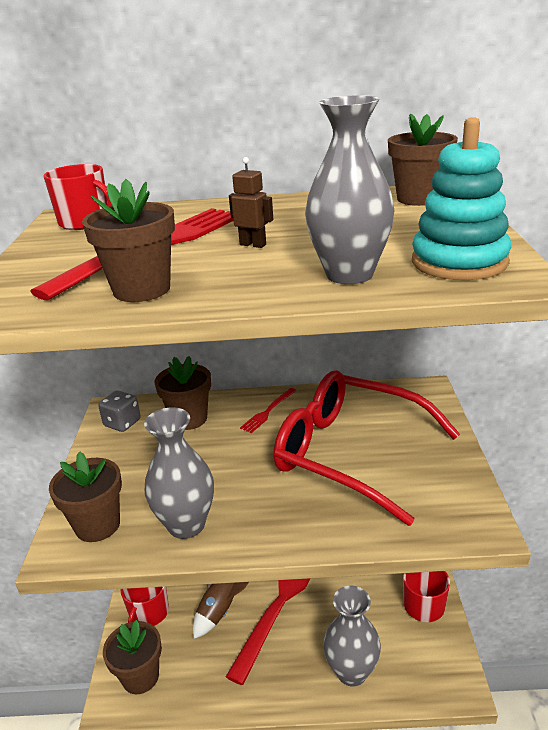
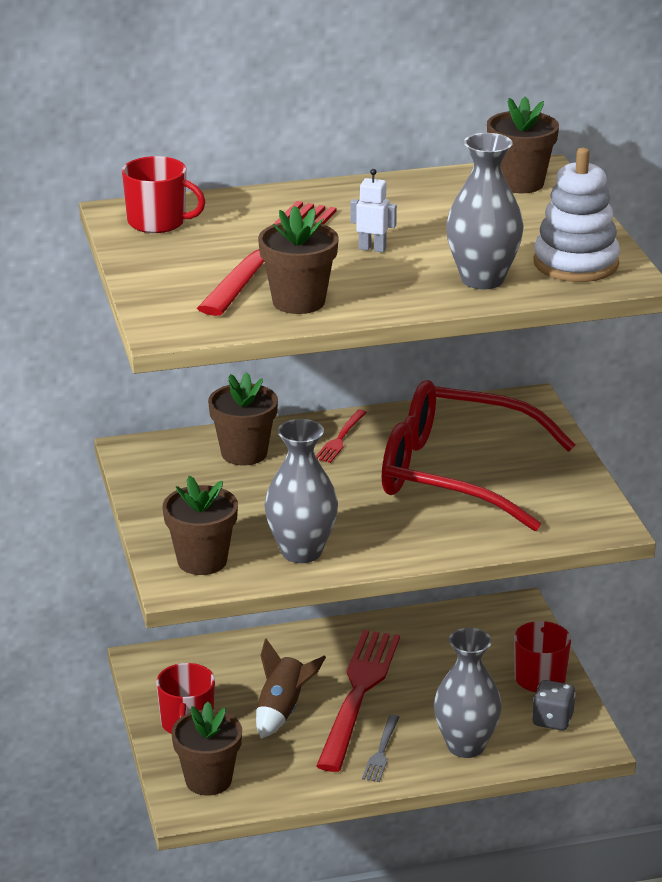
camera: 15 degrees left, 0 degrees up
(122, 423) = (160, 464): grey dice -> grey dice (552, 720)
(253, 245) = (372, 248): brown robot -> white robot
(282, 667) = (381, 751): none -> grey fork
(459, 262) = (576, 263): turquoise stacking toy -> white stacking toy

